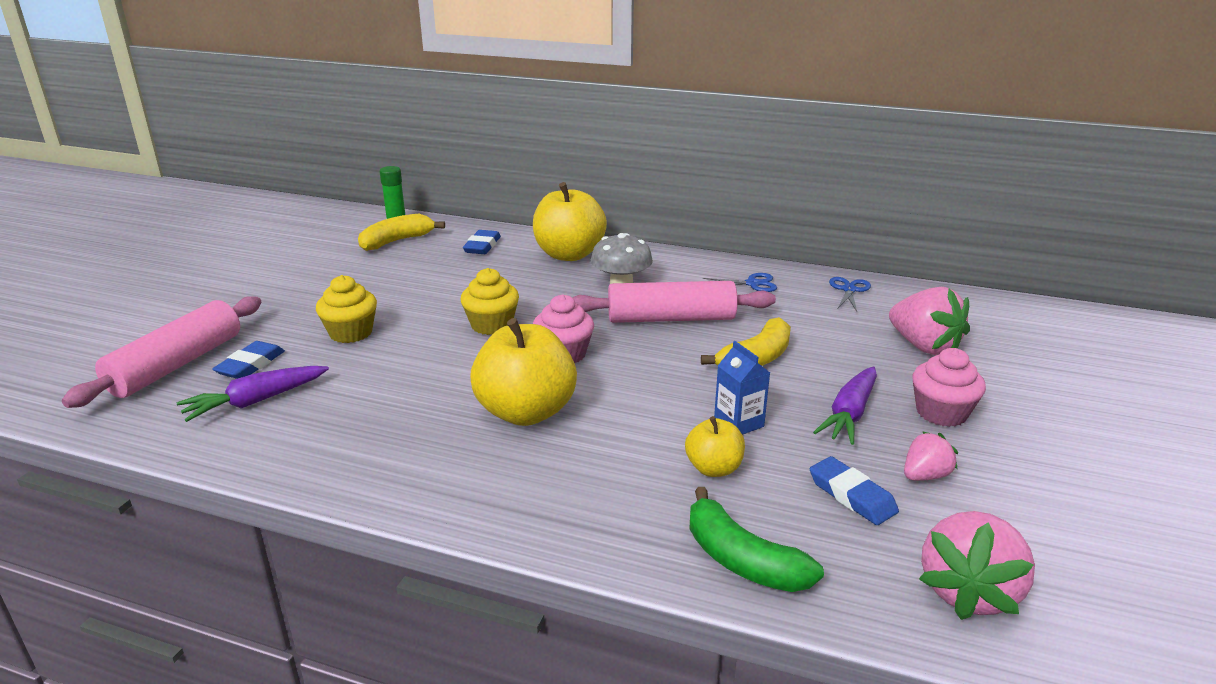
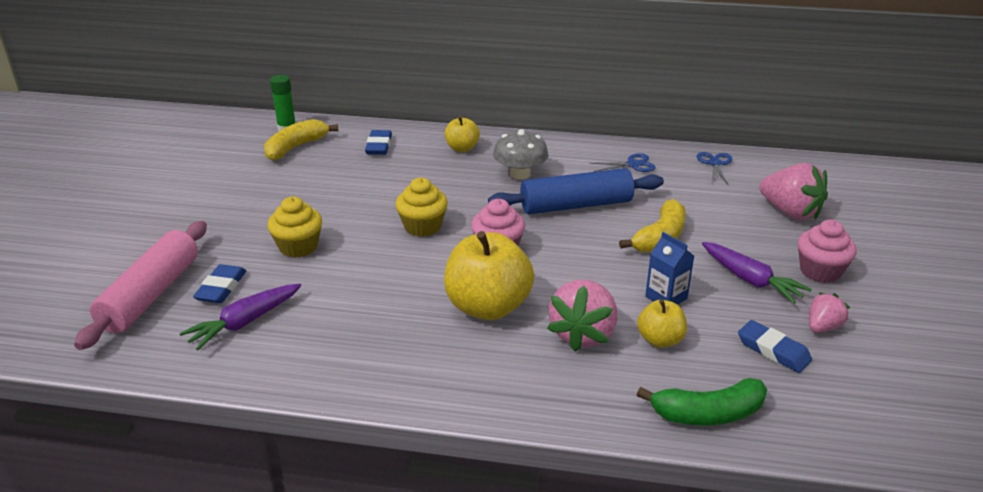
camera: 10 degrees left, 5 degrees up
(569, 254) = (462, 148): yellow apple -> yellow apple, size x0.52
(671, 318) = (576, 205): pink rolling pin -> blue rolling pin
(742, 560) = (708, 414): green banana -> green banana turned 45 degrees counterclockwise
(849, 414) = (750, 280): purple carrot -> purple carrot turned 60 degrees counterclockwise
(968, 591) = (879, 417): pink strawberry -> pink strawberry (583, 334)

